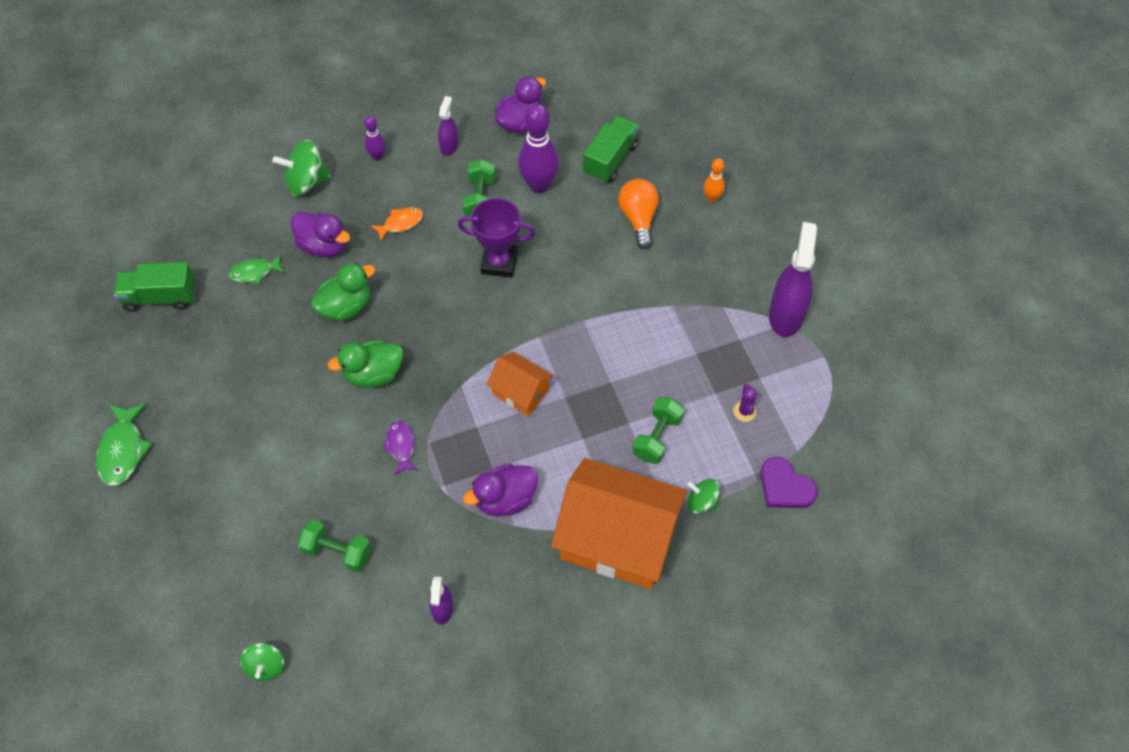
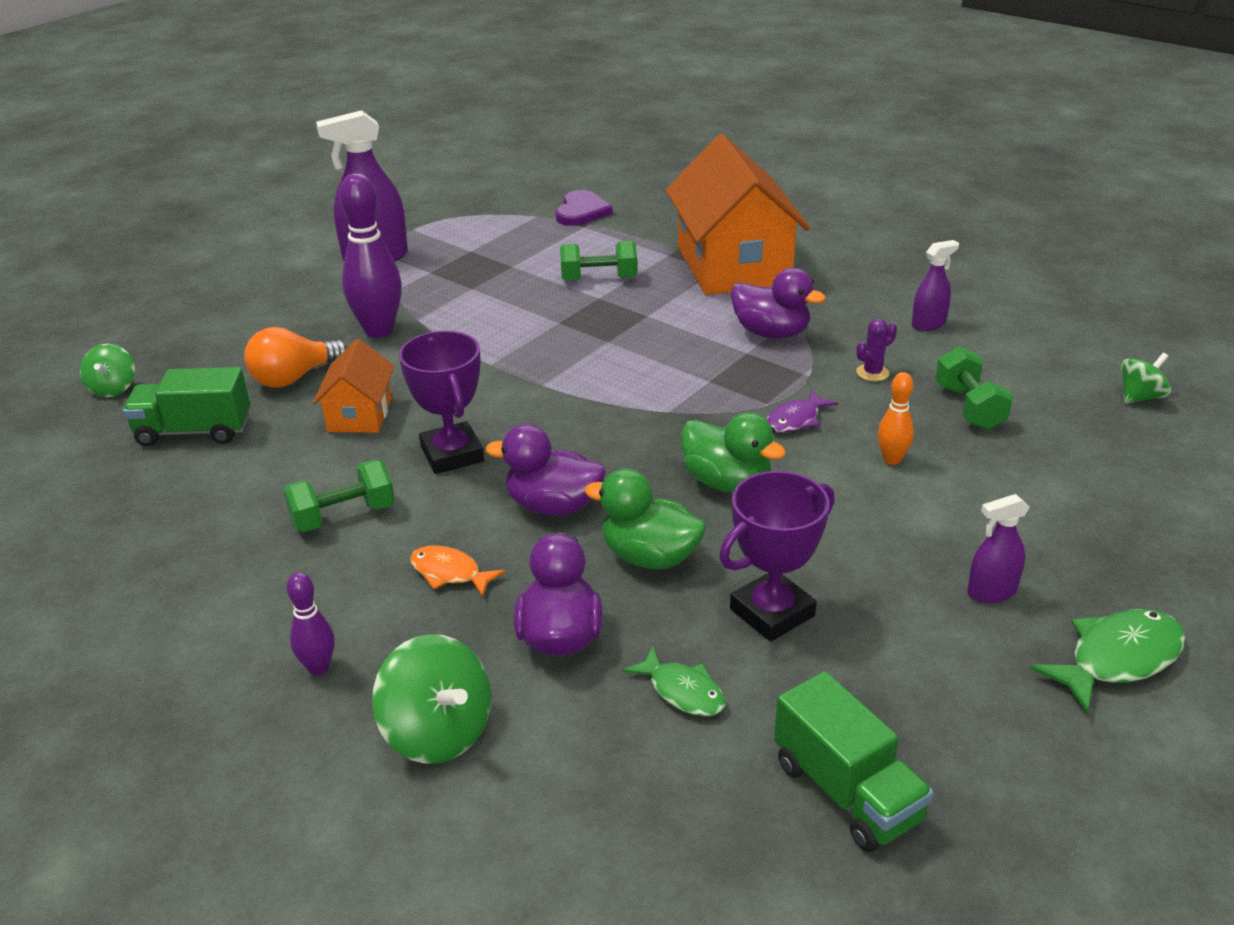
camera: 120 degrees left, 25 degrees down
(268, 333) = (772, 612): none -> purple trophy
(449, 146) = (246, 592): purple spray bottle -> purple spray bottle (991, 592)
(520, 122) = (152, 538): purple duck -> purple duck (553, 506)
(520, 392) = (632, 369): orange house -> orange house (359, 414)
(539, 185) = (282, 473): purple bowling pin -> purple bowling pin (379, 330)
(701, 502) = (644, 240): green spinning top -> green spinning top (113, 388)
(712, 198) = (225, 340): orange bowling pin -> orange bowling pin (892, 459)
(744, 411) = (519, 247): purple cactus -> purple cactus (872, 373)

